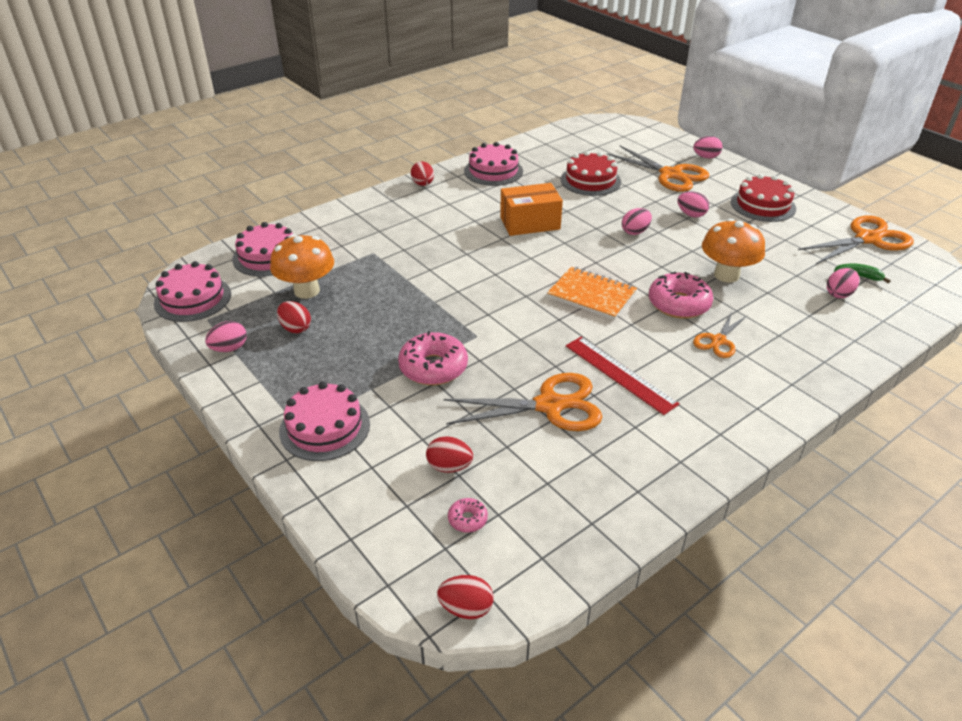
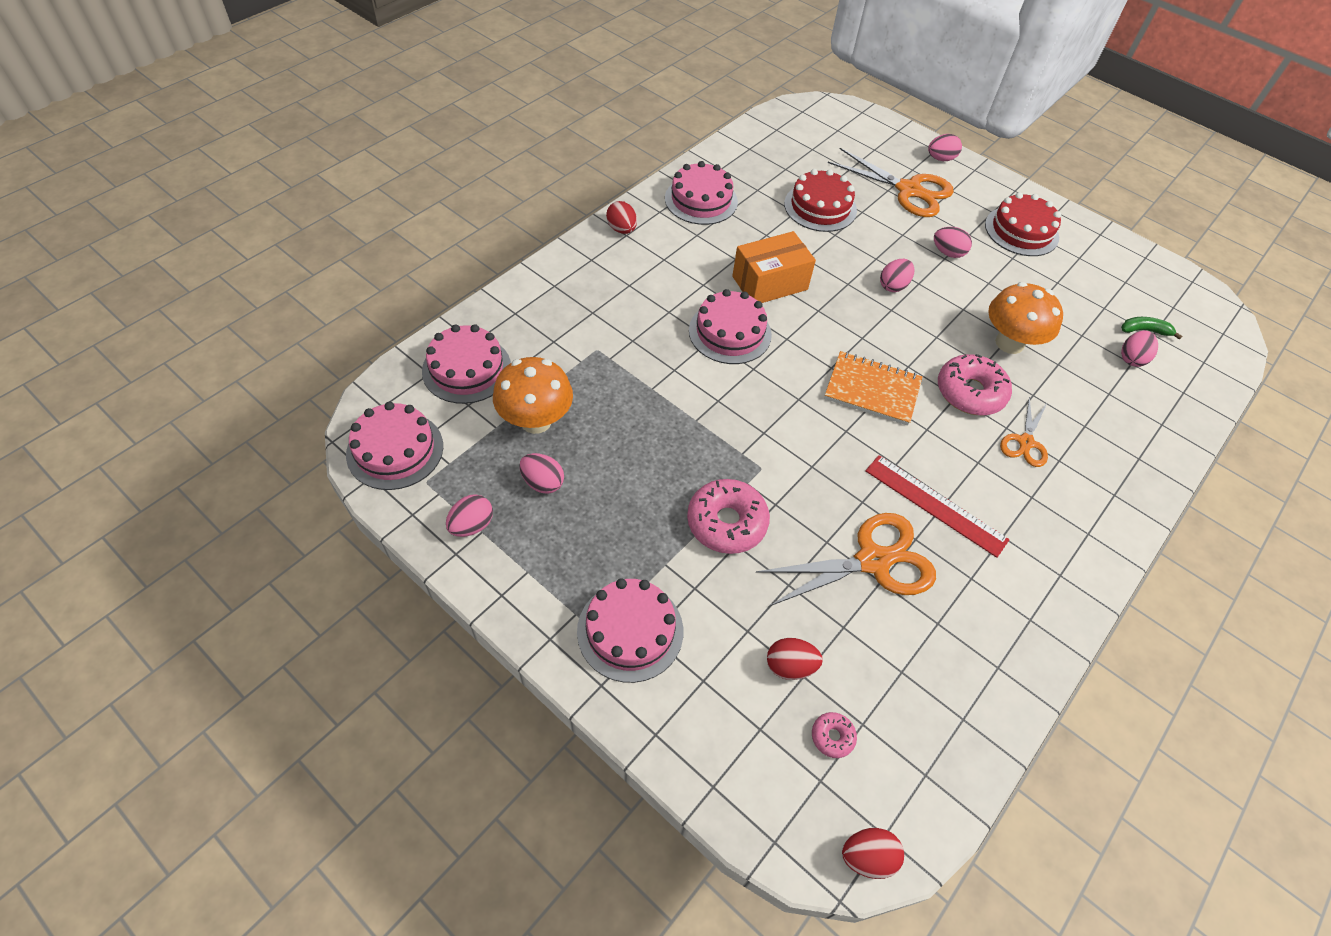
camera: 15 degrees left, 15 degrees up
(295, 328) = (542, 483): red egg -> pink egg
(484, 250) = (730, 332): none -> pink cake
(868, 239) = (1142, 273): orange scissors -> none

